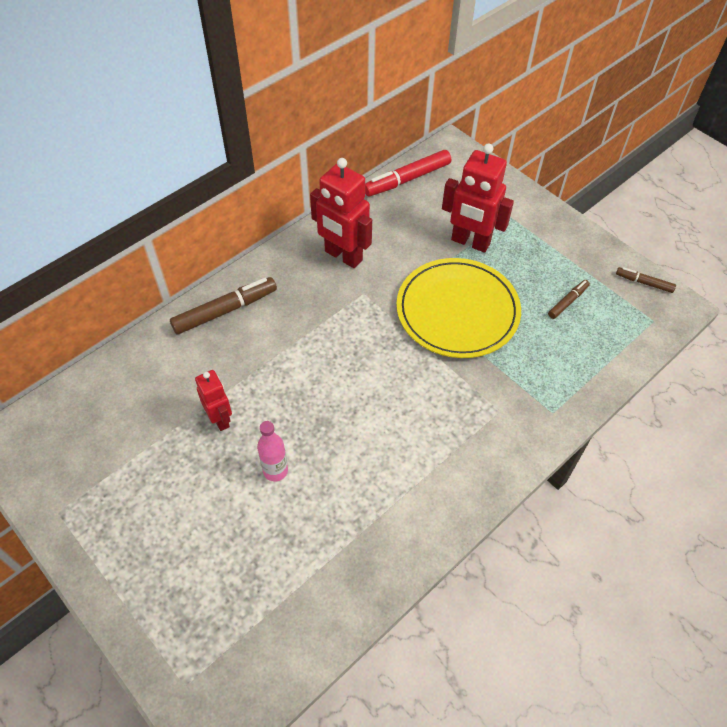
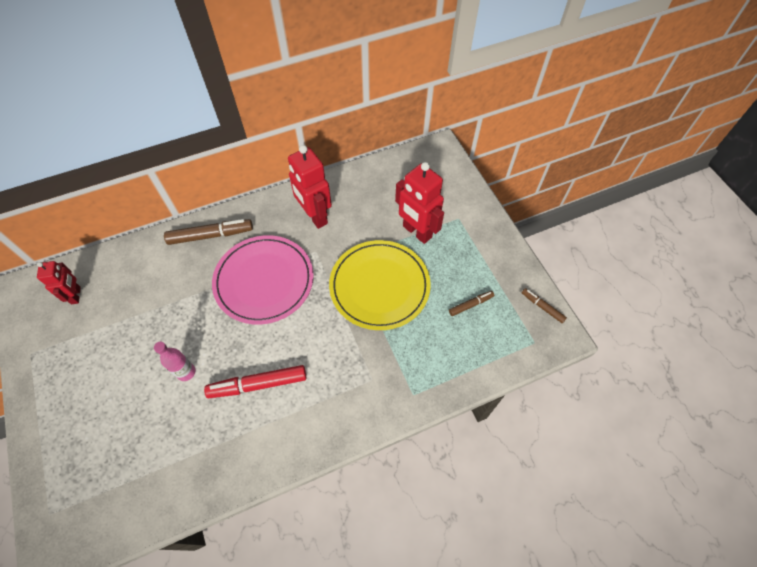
camera: 20 degrees right, 5 degrees up
(220, 419) = (167, 319): red robot -> red robot (76, 295)
(318, 343) = (264, 281): none -> pink plate
(407, 179) = (393, 166): red marker -> red marker (258, 384)

